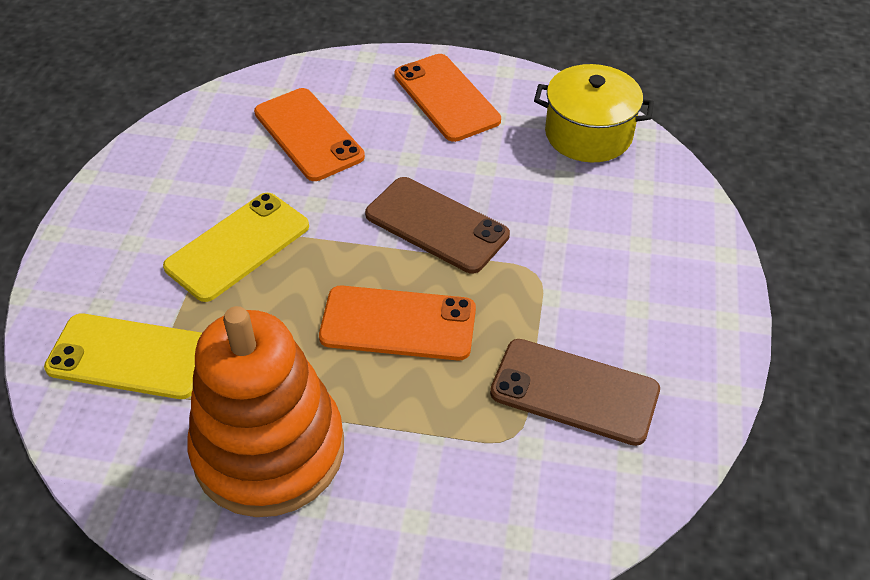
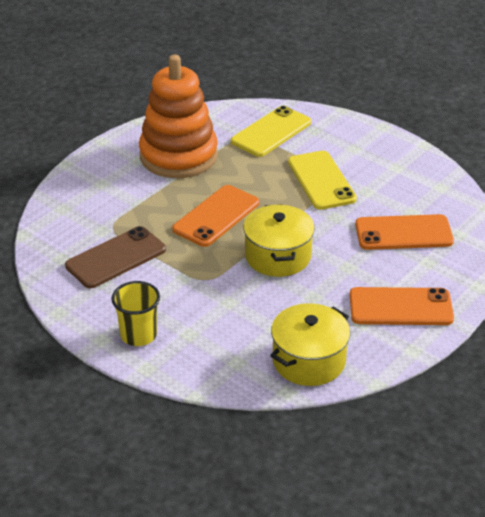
camera: 120 degrees right, 10 degrees down
(436, 225) = (278, 256): brown phone -> yellow pot
(686, 288) = (138, 335): none -> yellow cup

